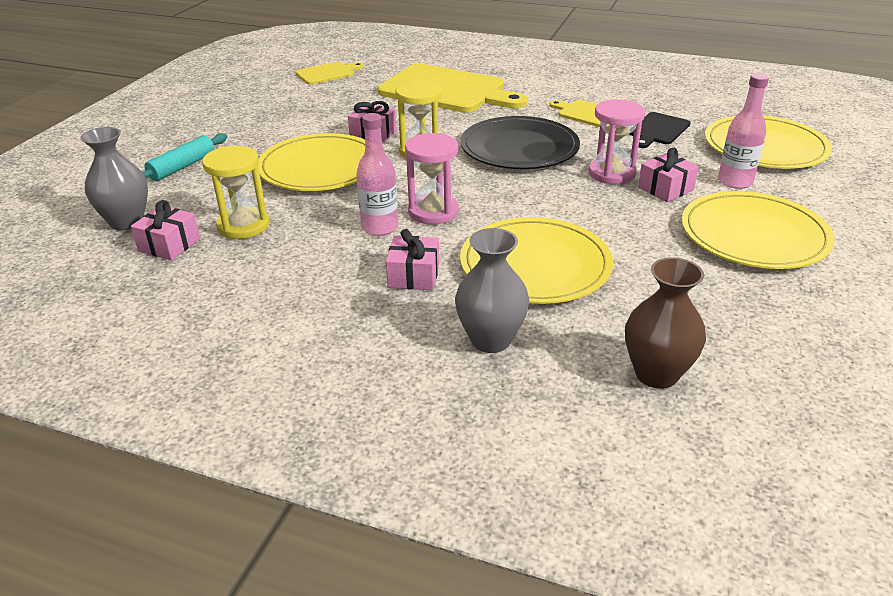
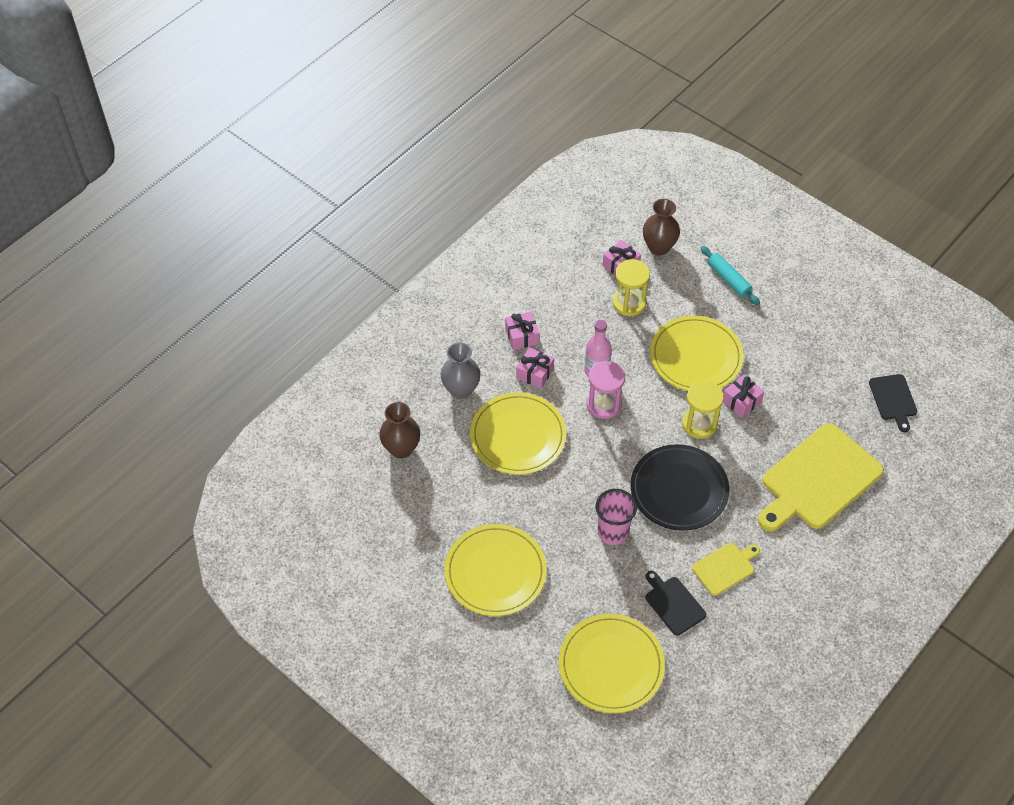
camera: 110 degrees right, 20 degrees up
(127, 222) = (659, 247): grey vase -> brown vase
(327, 73) = (893, 399): yellow cutting board -> black cutting board
(611, 173) = (613, 532): pink hourglass -> pink cup
(665, 189) = (576, 554): pink gift -> pink gift (522, 336)
(735, 181) = (567, 606): pink bottle -> none

